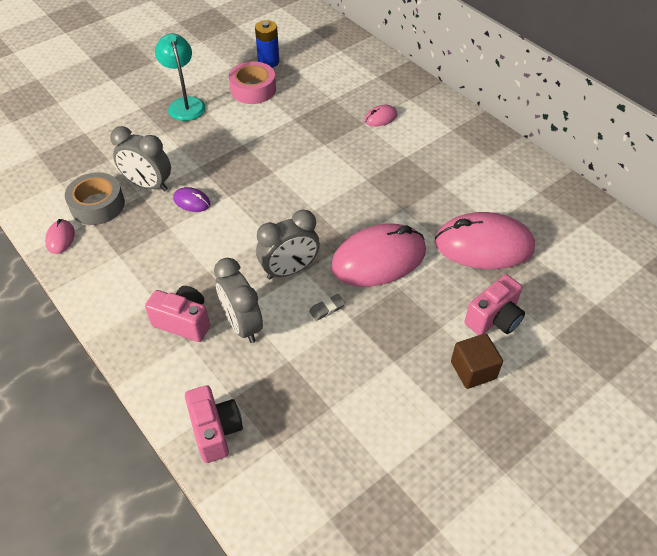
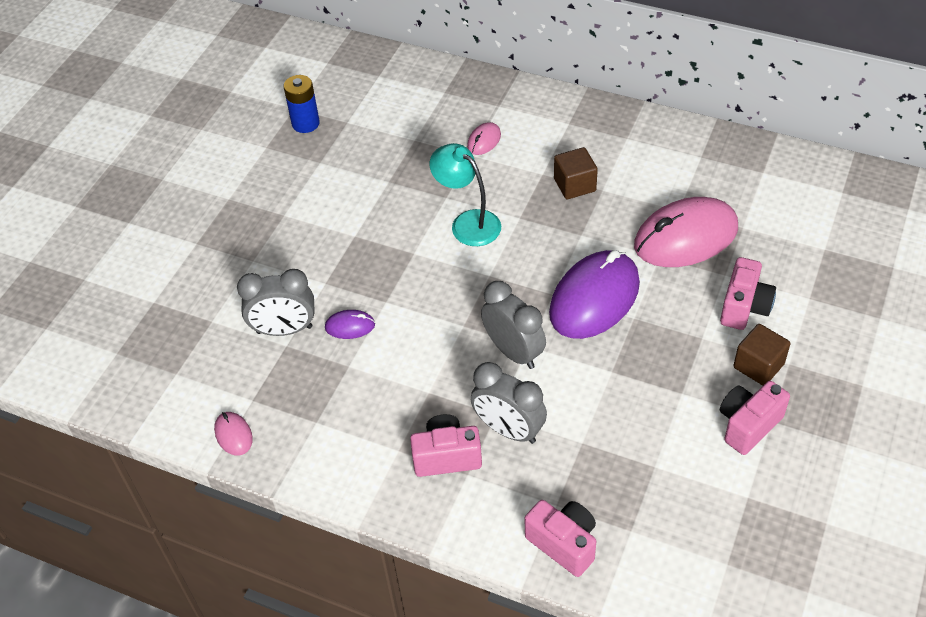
camera: 25 degrees left, 0 degrees up
(97, 205) = (244, 379): grey tape -> none
(185, 104) = (247, 216): turquoise lamp -> turquoise lamp (468, 222)
(253, 89) = (314, 165): pink tape -> none
(289, 270) = (514, 352): grey clock -> grey clock turned 75 degrees counterclockwise
(327, 309) = (581, 373): grey eraser -> none
(378, 259) = (594, 298): pink mouse -> purple mouse
(424, 173) = (574, 185): none -> brown cube
(430, 413) = (748, 425): none -> pink camera

